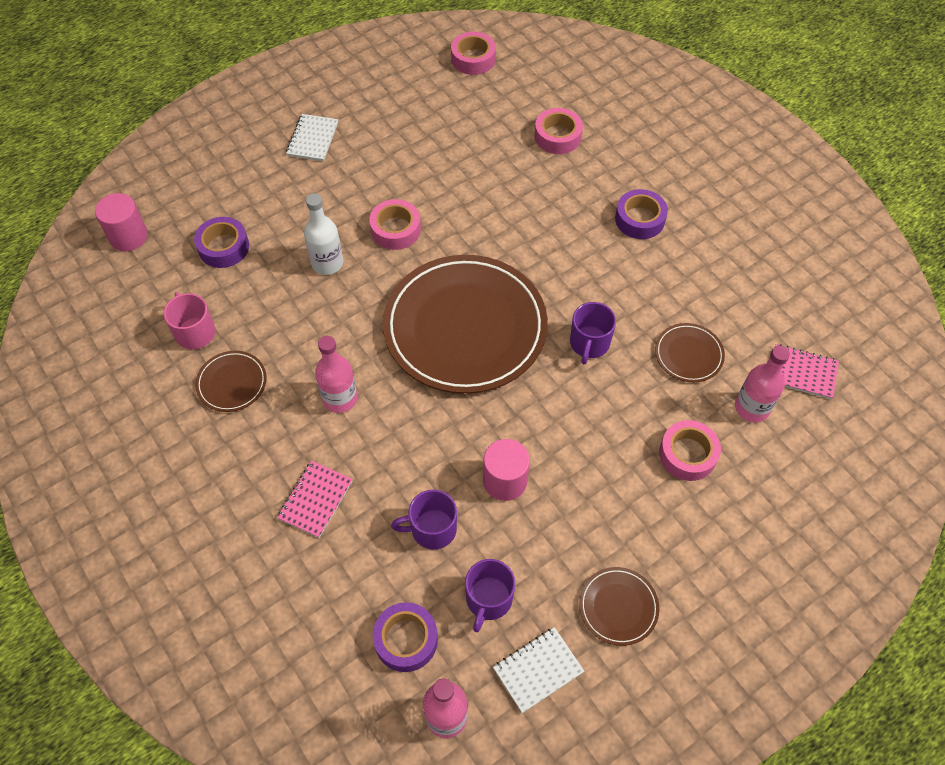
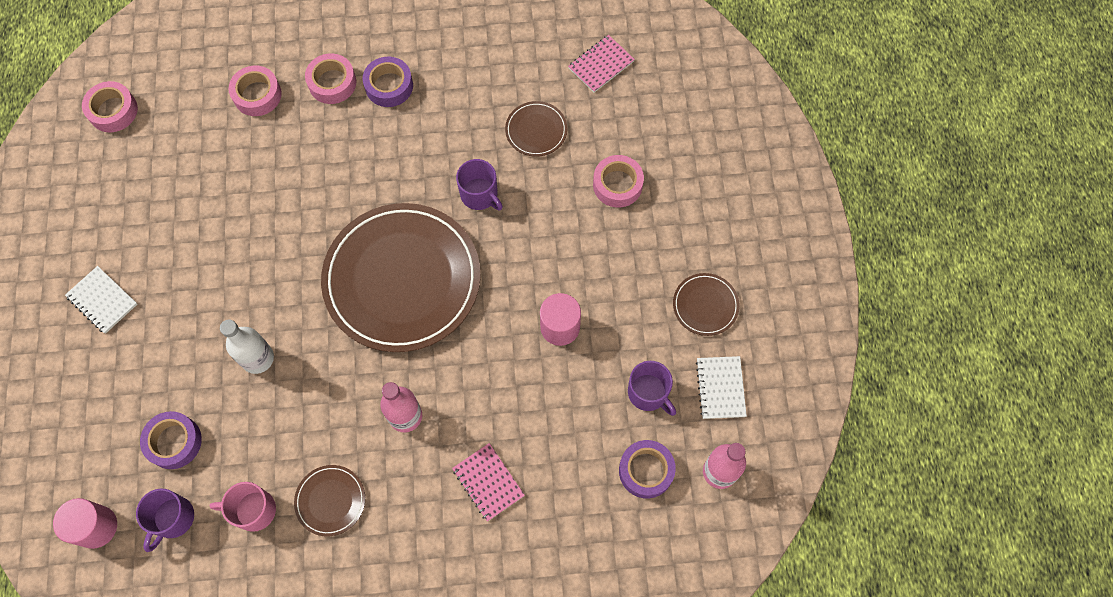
camera: 60 degrees left, 10 degrees up
(395, 229) = (262, 282): pink tape -> pink tape (332, 83)
(432, 529) = (568, 404): purple mug -> purple mug (173, 518)
(752, 408) = (607, 117): pink bottle -> none

